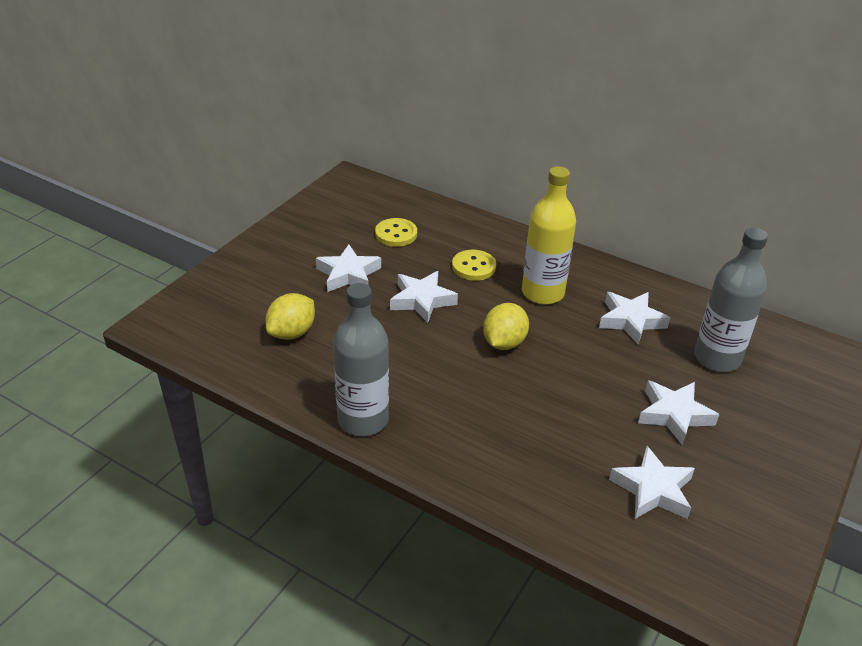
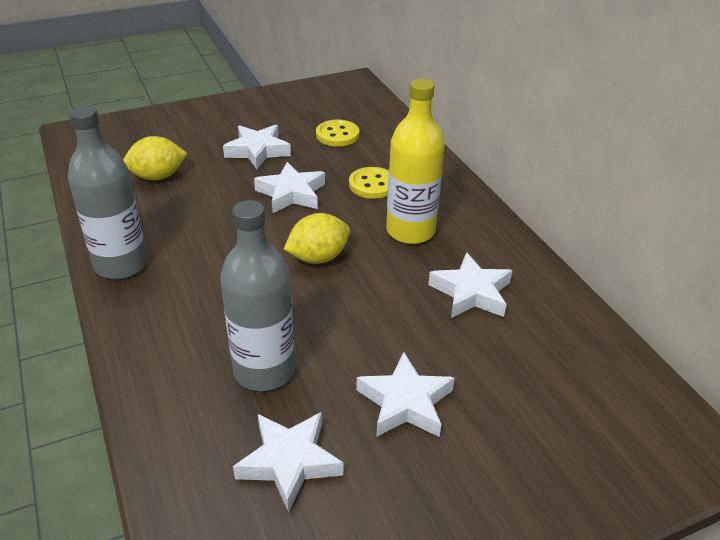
camera: 35 degrees right, 0 degrees up
(717, 358) = (525, 371): grey bottle -> grey bottle (264, 370)

